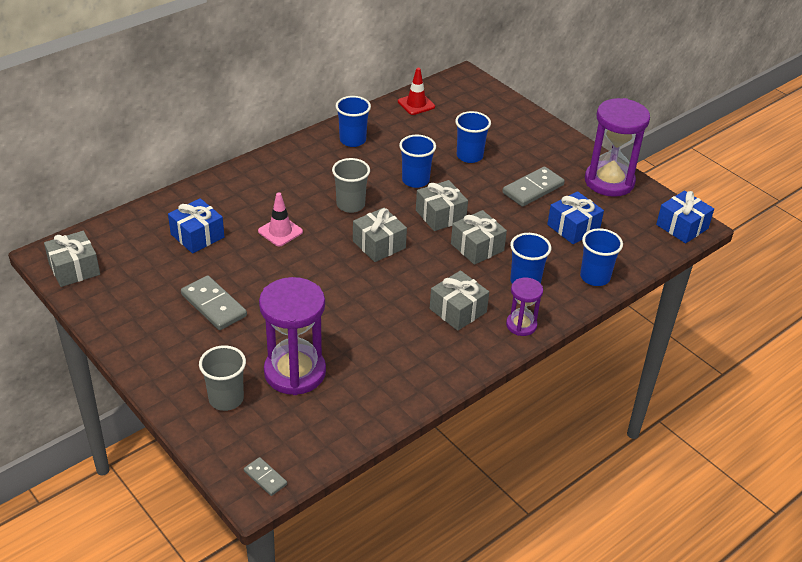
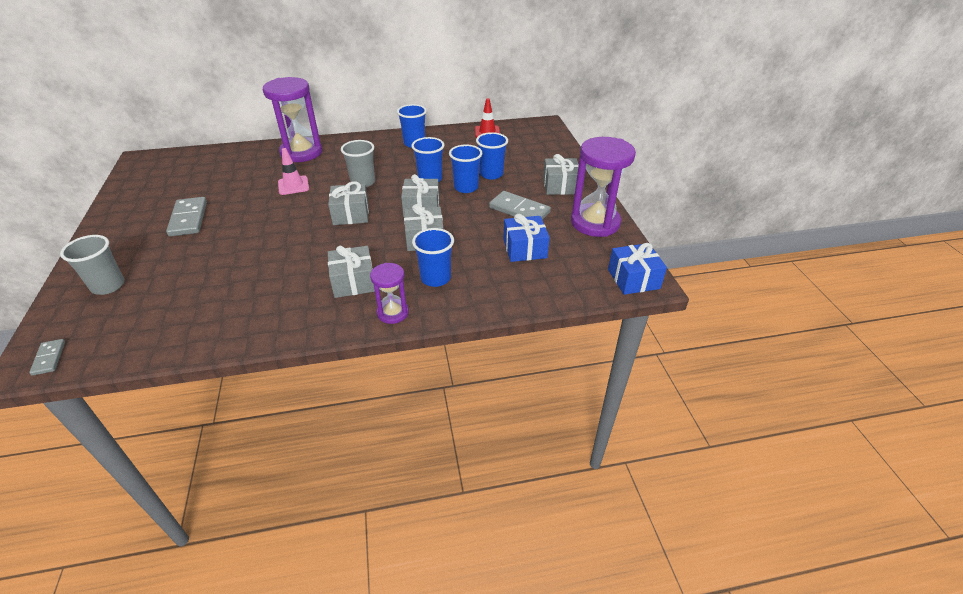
camera: 30 degrees right, 0 degrees up
(74, 269) = (141, 171): grey gift -> grey gift (560, 186)
(197, 236) = (238, 173): blue gift -> none
(295, 372) = (177, 284): purple hourglass -> purple hourglass (301, 152)
(533, 189) = (519, 210): grey domino -> grey domino turned 45 degrees clockwise
(595, 277) = (503, 295): blue cup -> blue cup (466, 187)

